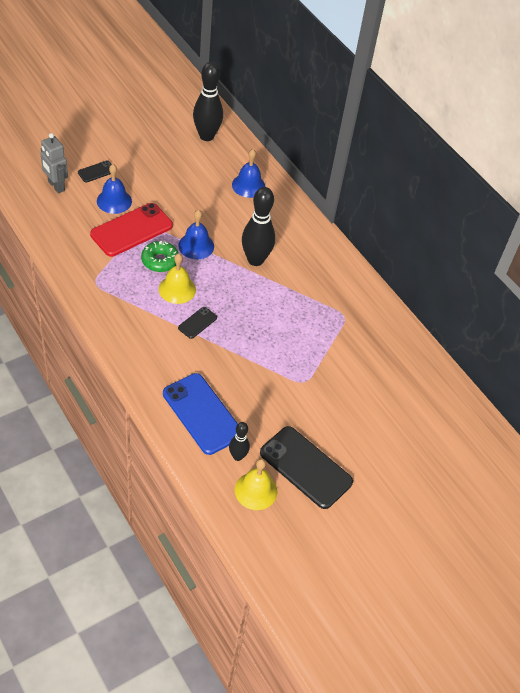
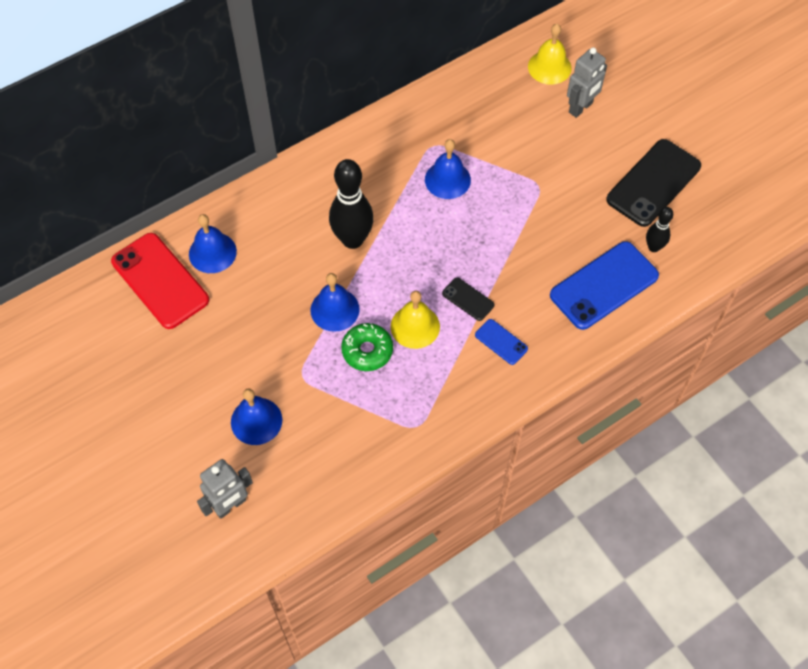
camera: 85 degrees left, 10 degrees up
(96, 172) = (195, 452): black phone -> none
(132, 230) = (313, 391): red phone -> red phone (160, 281)
(157, 339) = (501, 342): none -> blue phone
(206, 136) = (109, 310): black bowling pin -> none
(256, 490) = (693, 228): yellow bell -> yellow bell (549, 67)
(310, 321) = (447, 179): none -> blue bell
(388, 423) = (581, 108): none -> grey robot

